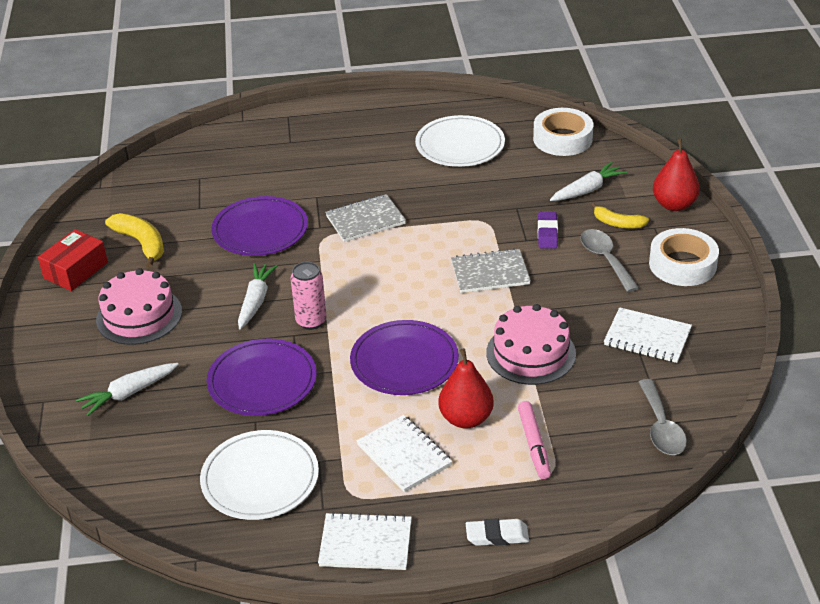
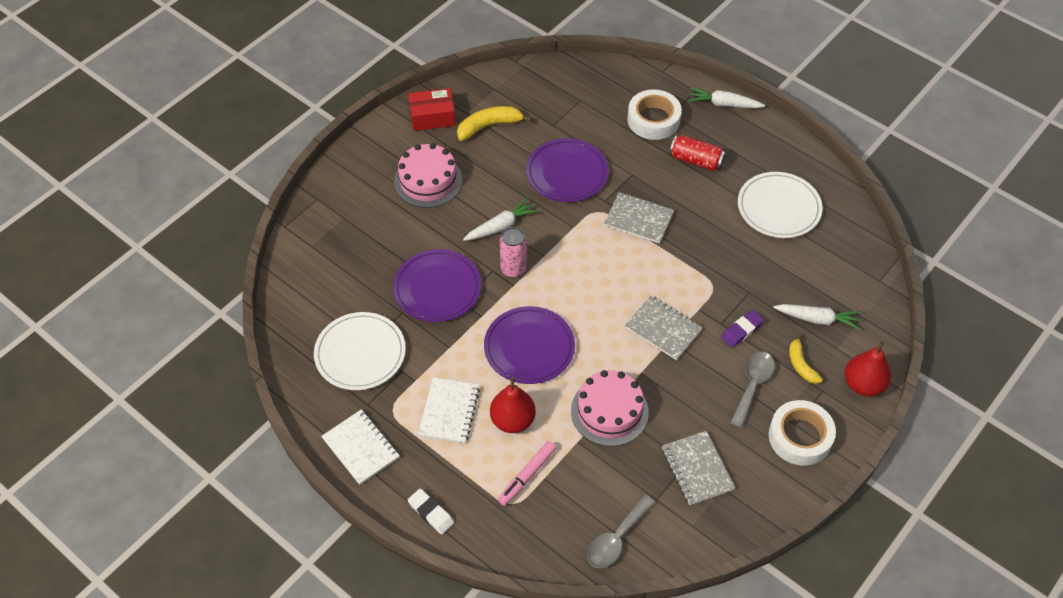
camera: 45 degrees right, 15 degrees up
(129, 393) = (362, 232): white carrot -> white carrot (723, 104)
(141, 243) = (489, 126): yellow banana -> yellow banana turned 120 degrees counterclockwise
(355, 157) = (696, 160): none -> red can
(562, 139) = (859, 261): white tape -> white tape (653, 120)
(647, 337) = (697, 469): white notebook -> grey notebook

